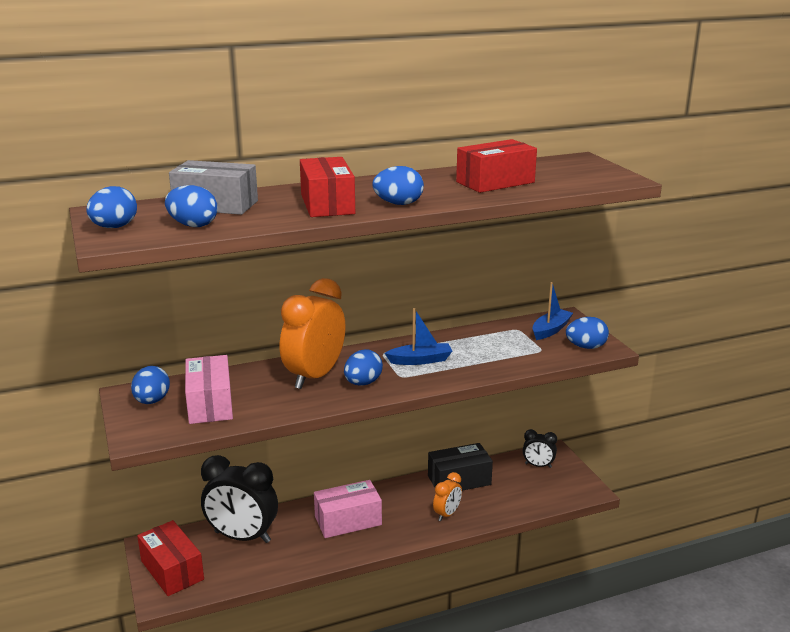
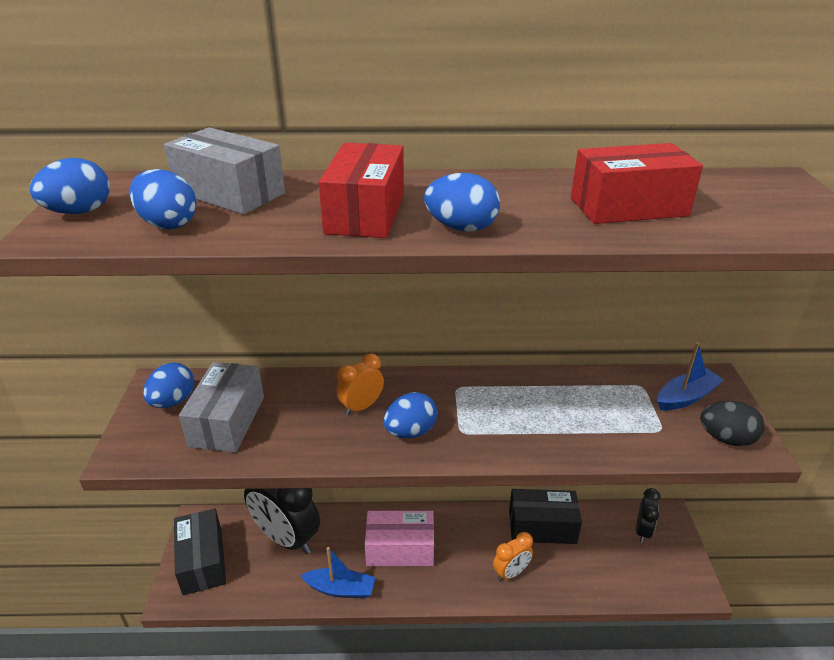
camera: 20 degrees right, 10 degrees up
(172, 570) = (203, 561): red box -> black box
(210, 404) = (227, 421): pink box -> grey box
(315, 376) = (361, 407): orange clock -> orange clock, size x0.50
(420, 360) = (496, 410): blue boat -> blue boat (340, 589)
(538, 465) = (642, 531): black clock -> black clock turned 105 degrees counterclockwise
(586, 347) = (726, 439): blue egg -> black egg

